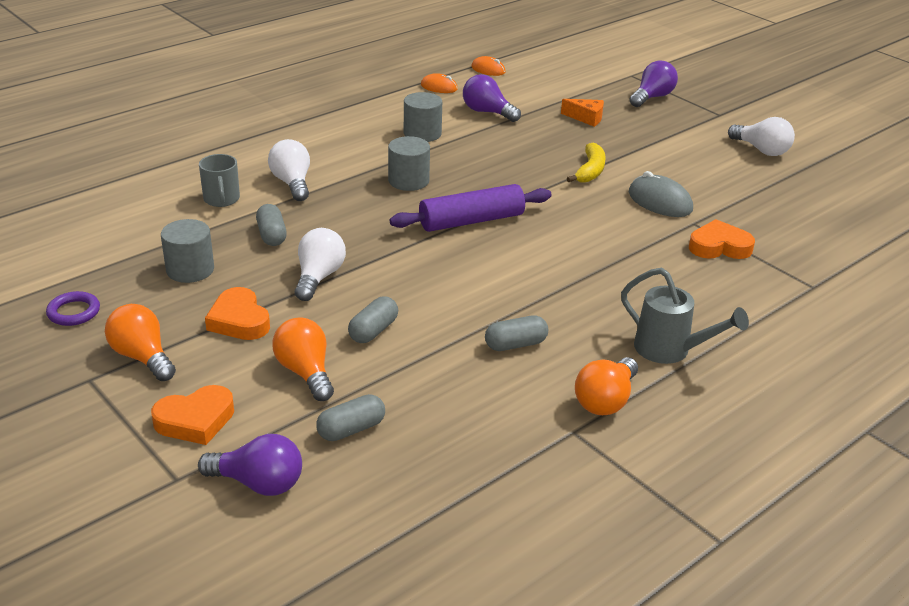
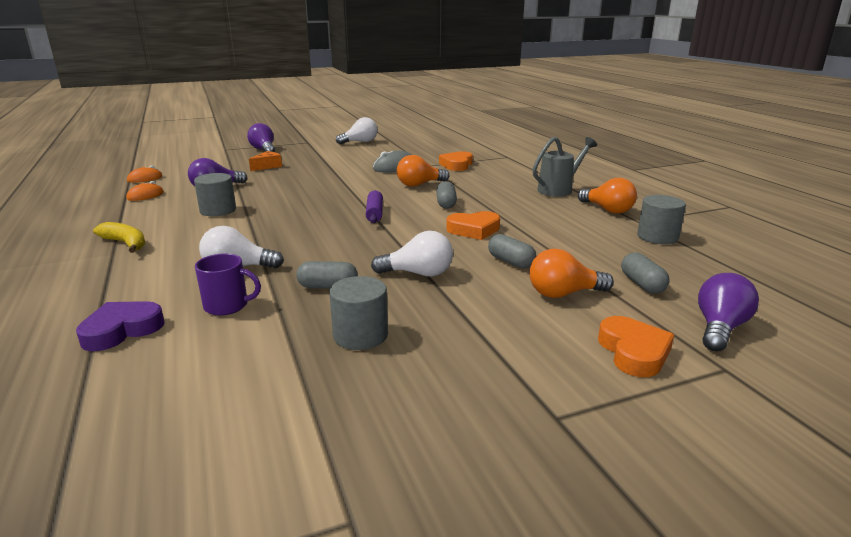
camera: 70 degrees left, 10 degrees down
(74, 312) = (404, 425): purple ring -> none
(142, 357) = (520, 376): orange light bulb -> orange light bulb (419, 184)
(173, 171) = (122, 330): none -> purple heart
(221, 199) = (227, 306): grey mug -> purple mug
(239, 320) = (472, 316): orange heart -> orange heart (474, 230)
(318, 277) = (418, 274): white light bulb -> white light bulb turned 150 degrees clockwise
(408, 181) = (291, 224): grey cylinder -> grey cylinder (657, 237)
(471, 221) = (374, 213): purple rolling pin -> purple rolling pin, size x0.62
(515, 344) = (542, 222): grey capsule -> grey capsule (446, 204)
(590, 171) = (340, 176): yellow banana -> yellow banana (125, 243)

